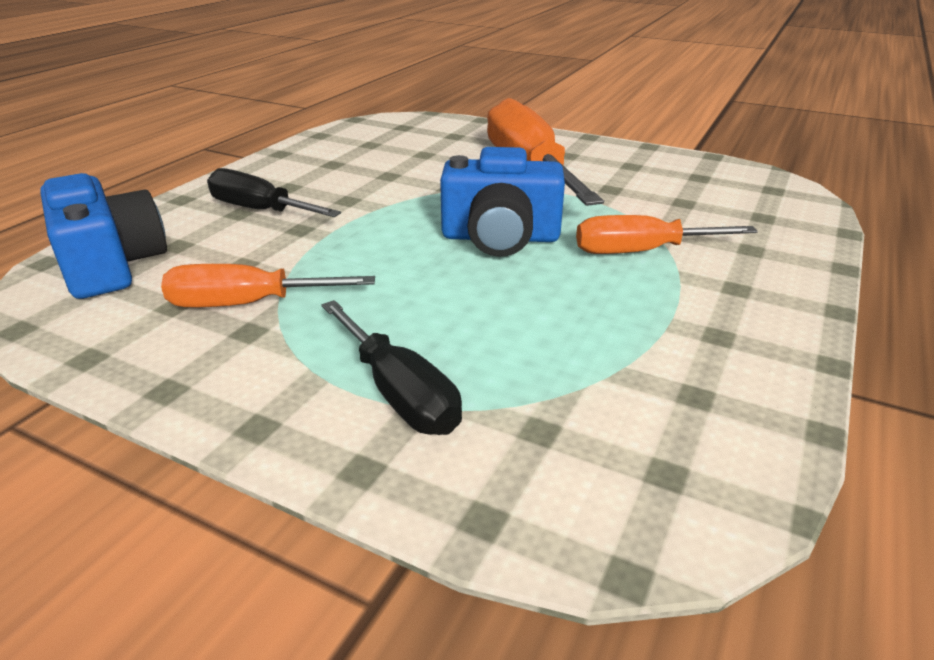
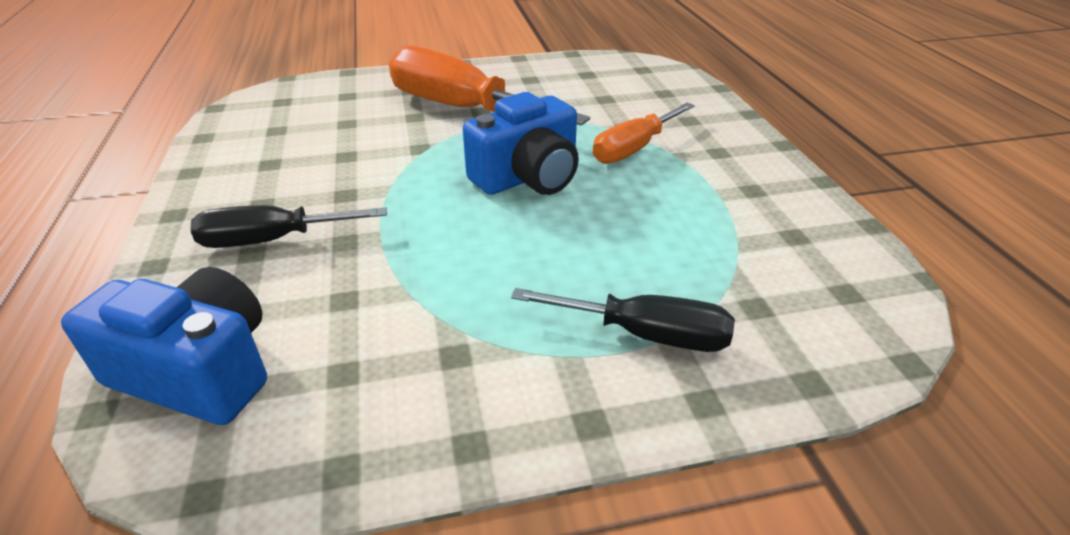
camera: 40 degrees left, 5 degrees up
(247, 304) = (415, 333): orange screwdriver -> none

